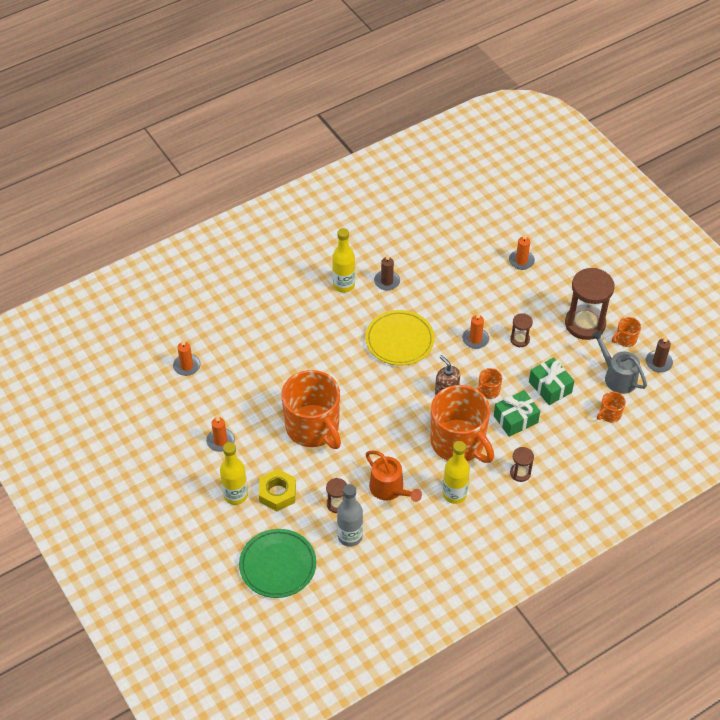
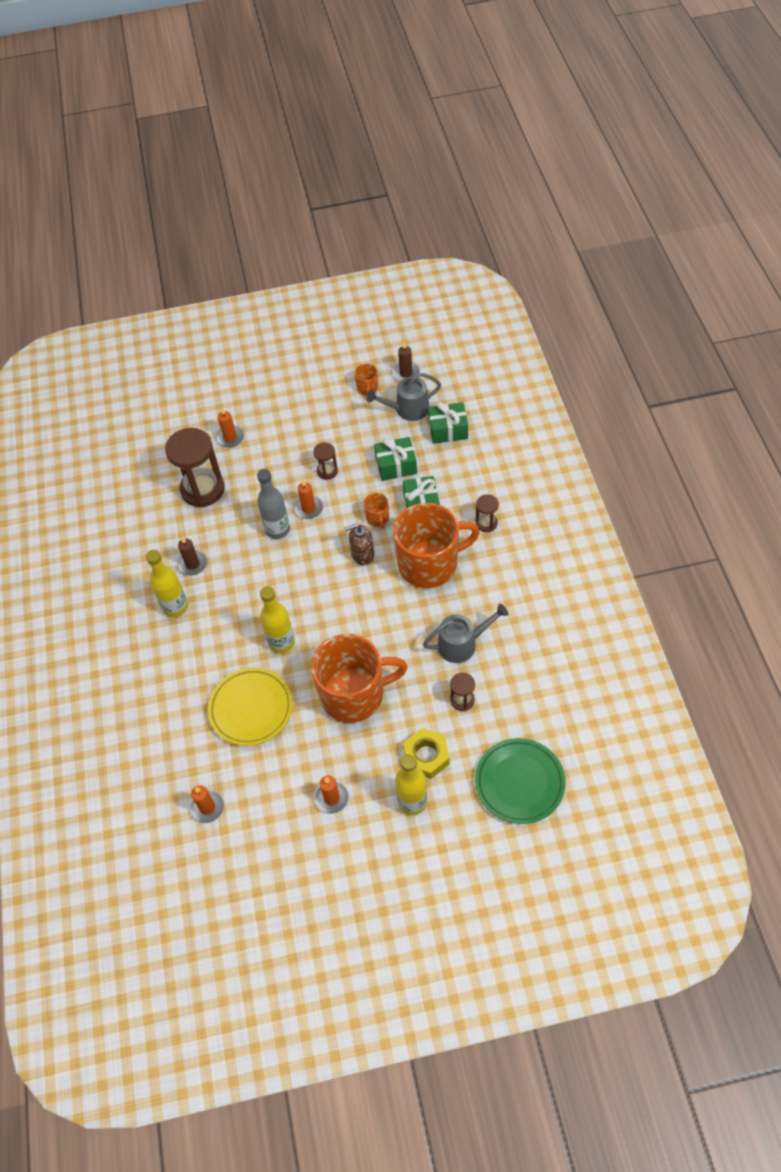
camera: 65 degrees left, 5 degrees up
(350, 536) = (507, 699): grey bottle -> grey bottle (277, 529)
(389, 489) = (462, 644): orange watering can -> grey watering can
(399, 340) = (277, 576): yellow plate -> yellow plate (251, 708)
(454, 494) = (490, 587): yellow bottle -> yellow bottle (281, 642)
(585, 324) = (334, 413): brown hourglass -> brown hourglass (202, 489)
(609, 414) = (448, 430): orange mug -> green gift

